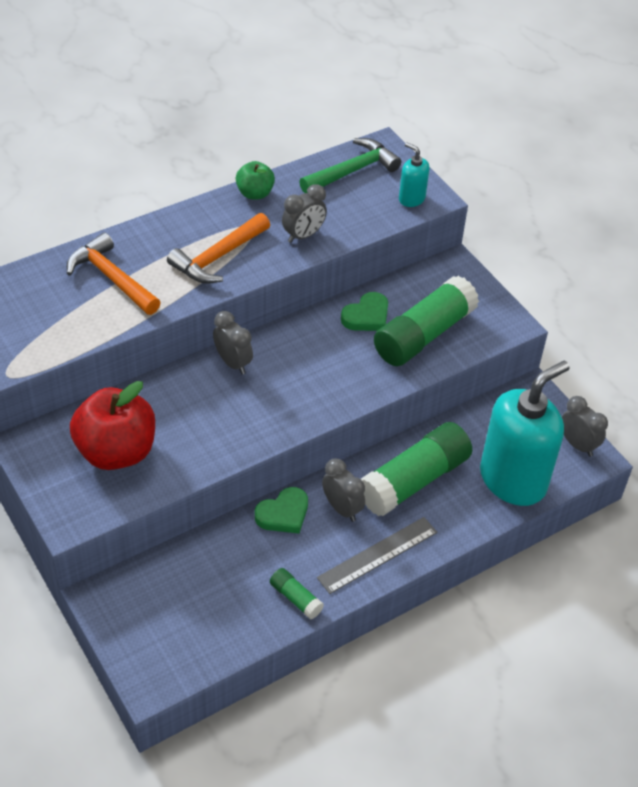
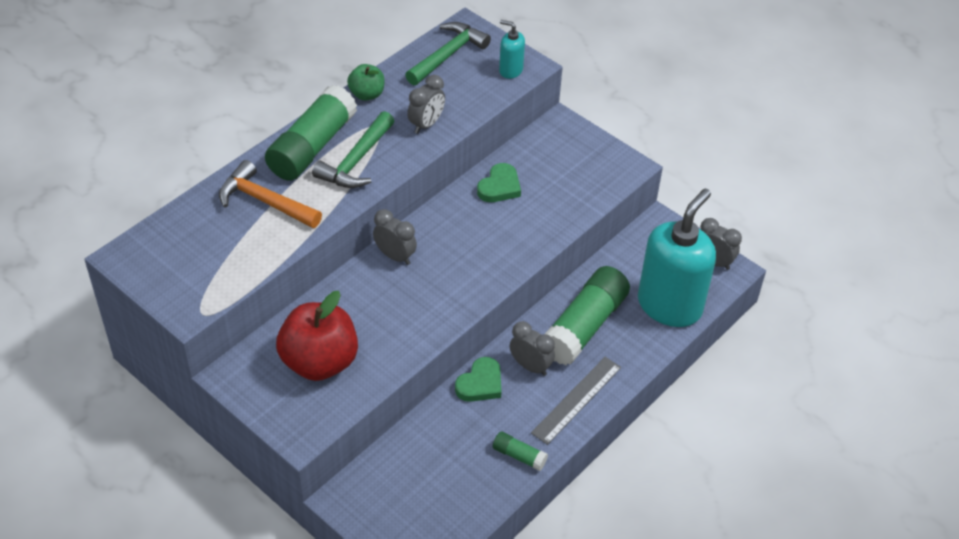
camera: 15 degrees left, 0 degrees up
(218, 257) = (356, 161): orange hammer -> green hammer
(423, 335) = (556, 193): green glue stick -> green glue stick (312, 147)

